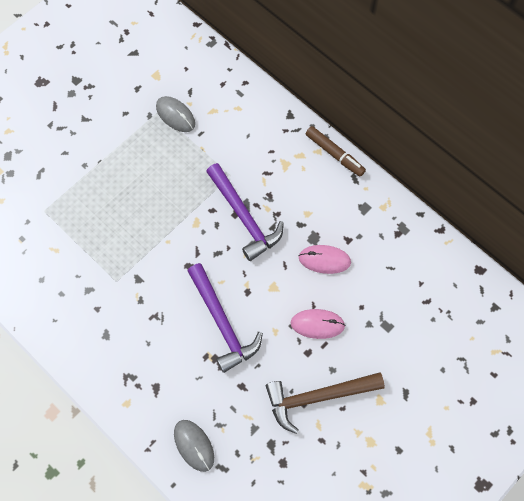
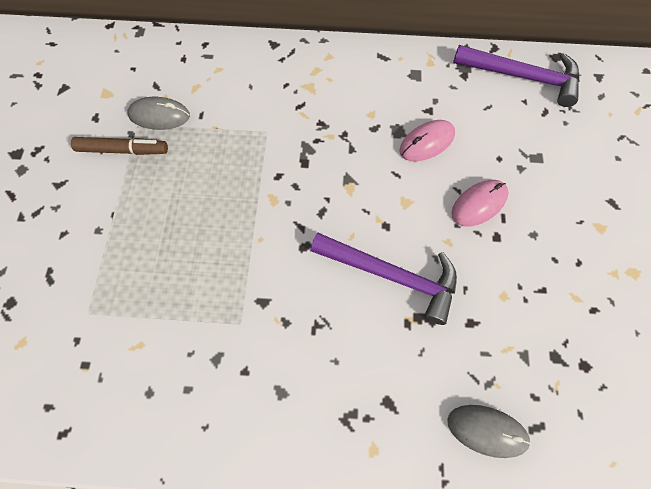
camera: 40 degrees left, 0 degrees up
(244, 217) = (316, 159): purple hammer -> purple hammer (522, 77)
(317, 397) = (548, 271): brown hammer -> none
(334, 154) = (345, 49): brown marker -> brown marker (123, 150)

